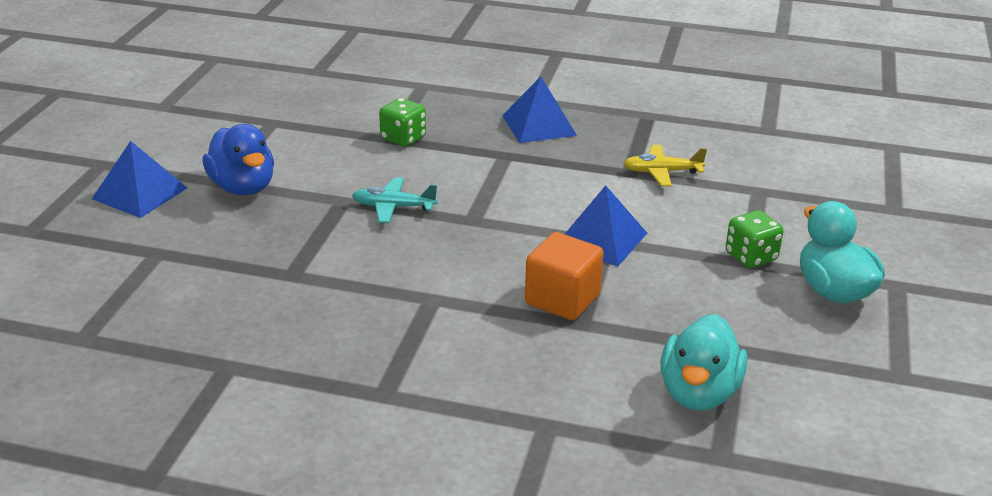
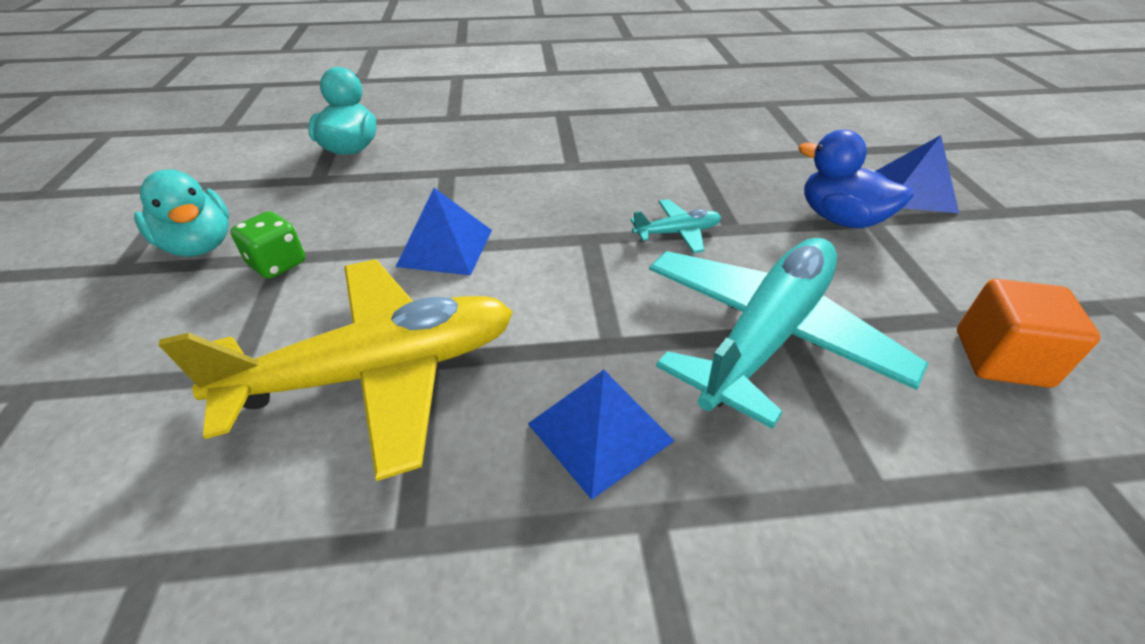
camera: 160 degrees right, 10 degrees up
(403, 138) = (766, 336): green dice -> turquoise plane
(562, 299) = (467, 185): orange cube -> orange cube (1001, 358)
(662, 172) = (378, 372): yellow plane -> yellow plane, size x2.39

